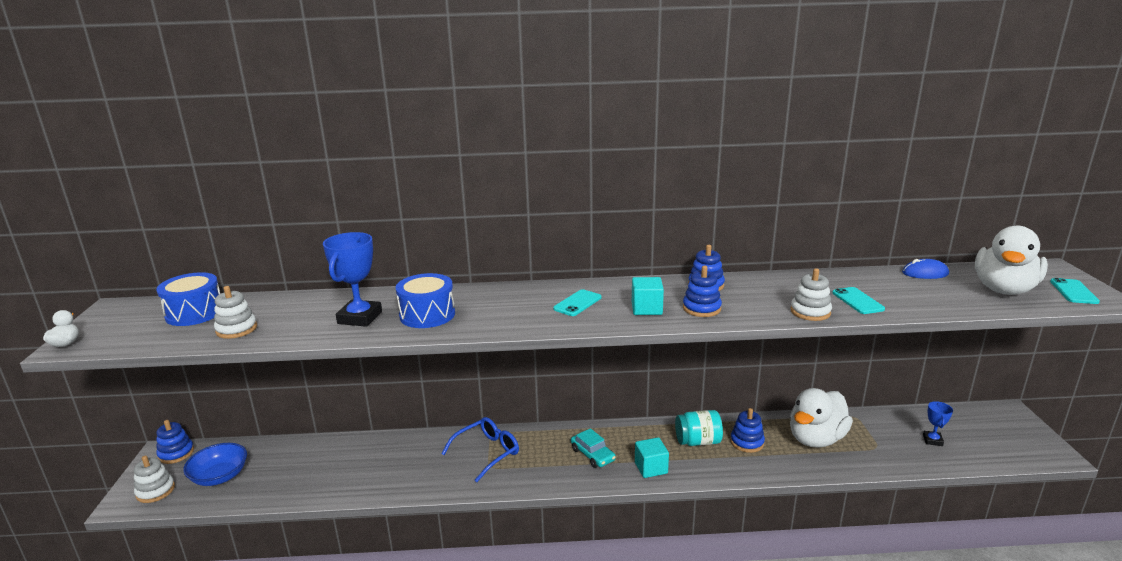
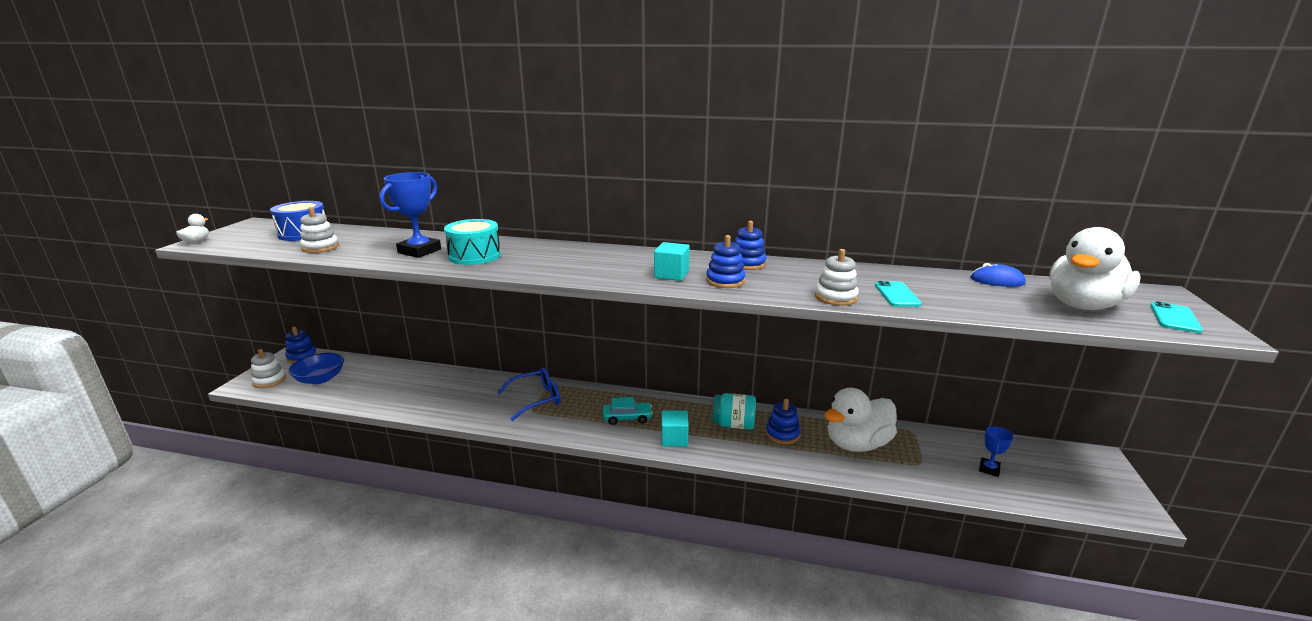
camera: 15 degrees right, 0 degrees up
(427, 315) = (475, 256): blue drum -> turquoise drum
(577, 303) = (611, 263): turquoise phone -> none
(592, 454) = (627, 418): turquoise car -> turquoise car turned 75 degrees counterclockwise

